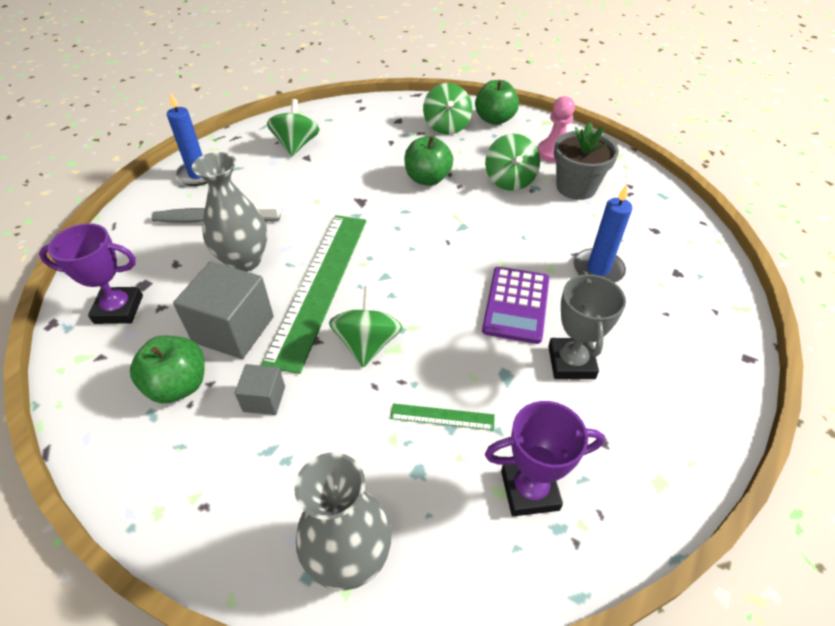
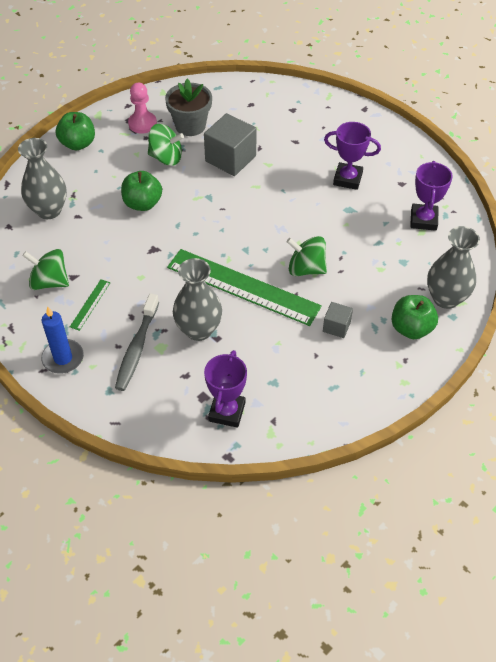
camera: 75 degrees left, 5 degrees up
(178, 385) = (313, 372): green apple -> green apple (411, 328)
(233, 329) = (270, 340): grey cube -> grey cube (230, 158)
(391, 124) = (49, 210): none -> grey vase
(442, 416) = (371, 244): green ruler -> green ruler (90, 304)
(446, 126) = (72, 176): green spinning top -> none
(516, 305) = (295, 189): purple calculator -> none
(571, 362) = (347, 179): grey trophy -> purple trophy
(598, 269) = (277, 143): blue candle -> none

